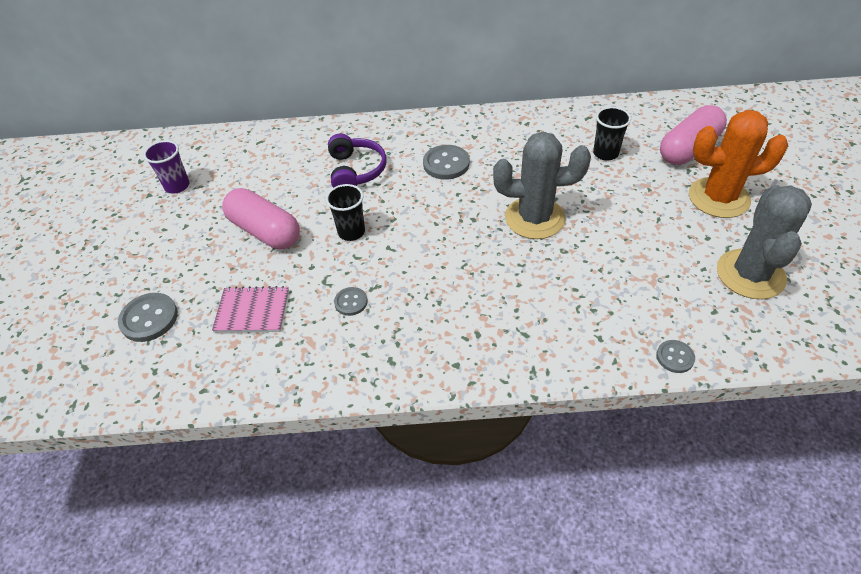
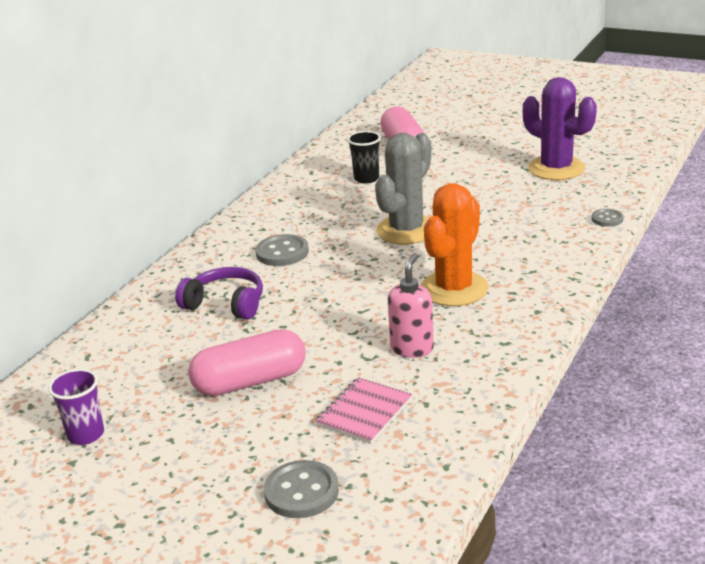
camera: 60 degrees left, 20 degrees down
(351, 232) = (315, 327): black cup -> none
(351, 302) = (412, 348): grey button -> pink soap dispenser
(718, 198) = (470, 154): orange cactus -> orange cactus (454, 289)
(750, 274) = (556, 169): grey cactus -> purple cactus

